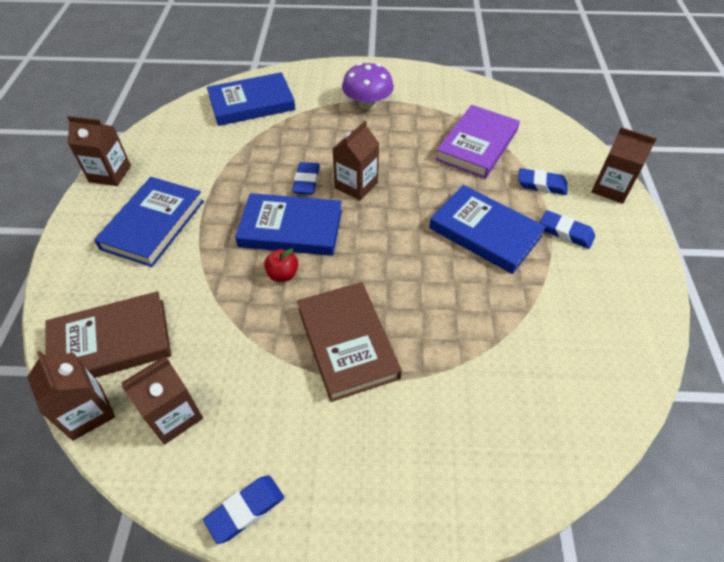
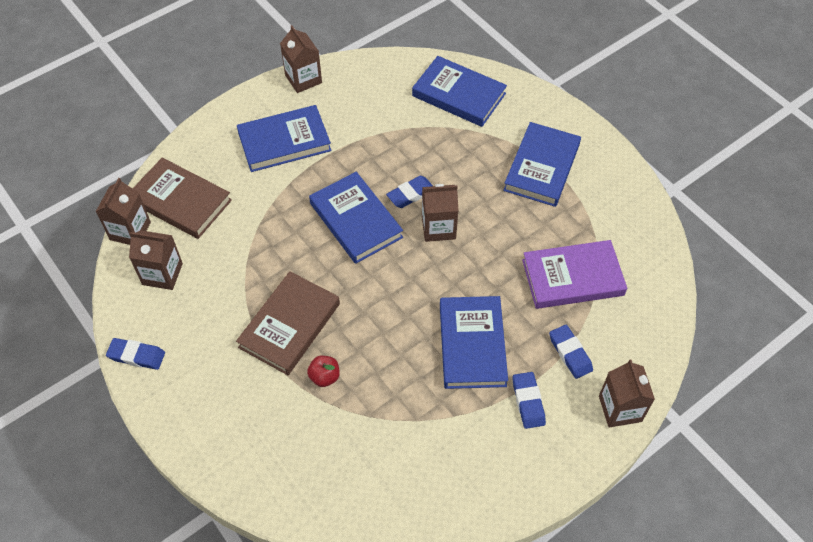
camera: 50 degrees right, 5 degrees up
(283, 274) = (311, 247): red apple -> red apple (324, 377)
(367, 104) = (542, 167): purple mushroom -> blue book

